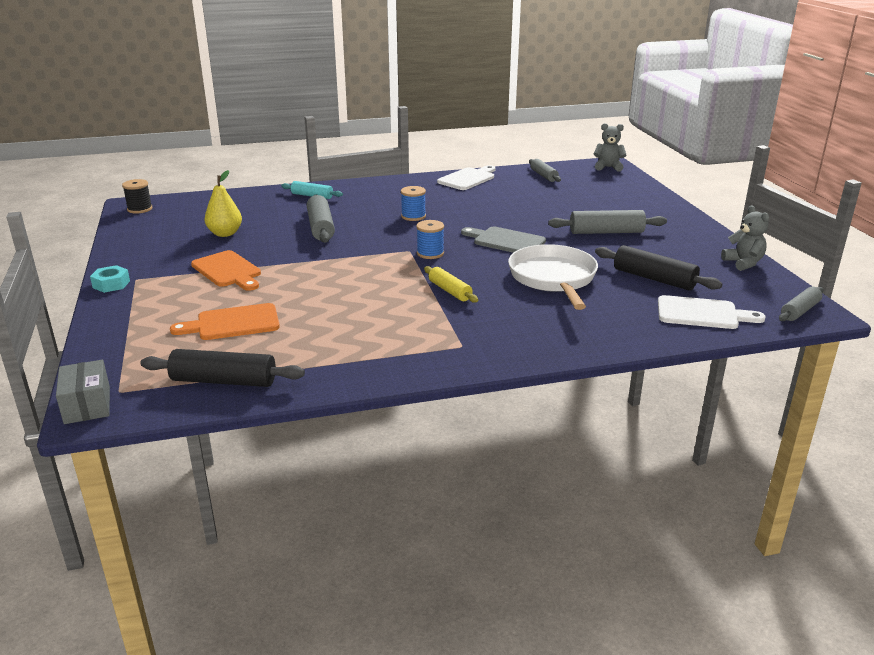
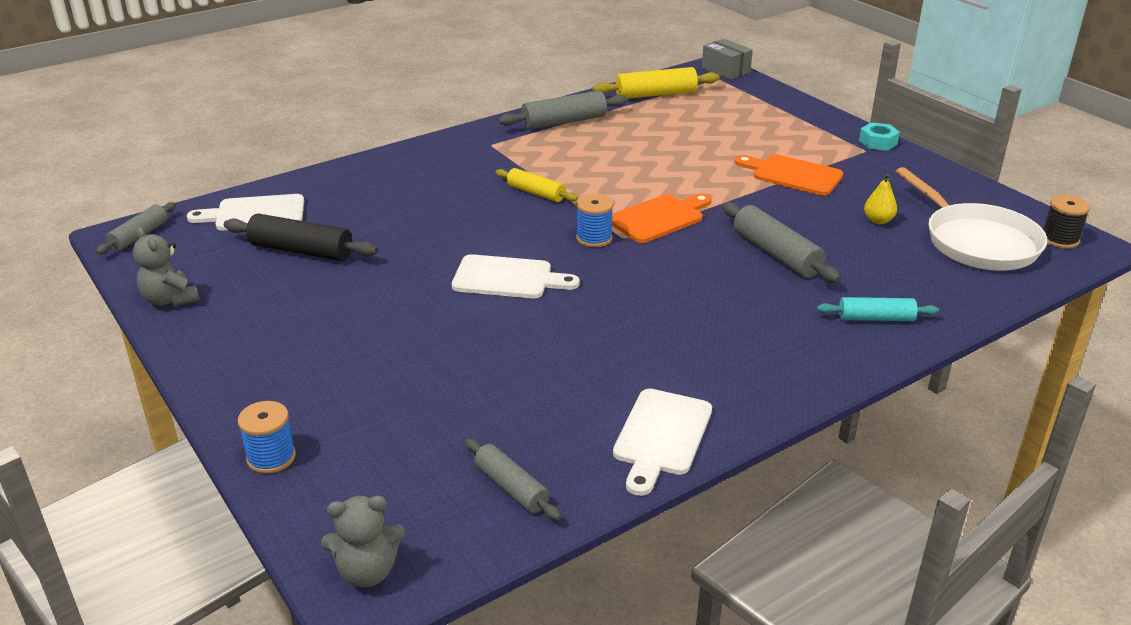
camera: 160 degrees right, 5 degrees up
(224, 381) = (655, 94): black rolling pin -> yellow rolling pin
(225, 234) = (878, 220): yellow pear -> yellow pear, size x0.65
(233, 323) = (708, 130): orange cutting board -> orange cutting board (659, 218)
(413, 216) = (672, 302): blue spool -> blue spool (271, 457)
(506, 241) = (508, 278): grey cutting board -> white cutting board
(553, 278) = (426, 229): white pan -> white pan (976, 241)
(606, 232) = (364, 326): grey rolling pin -> grey rolling pin (564, 122)

